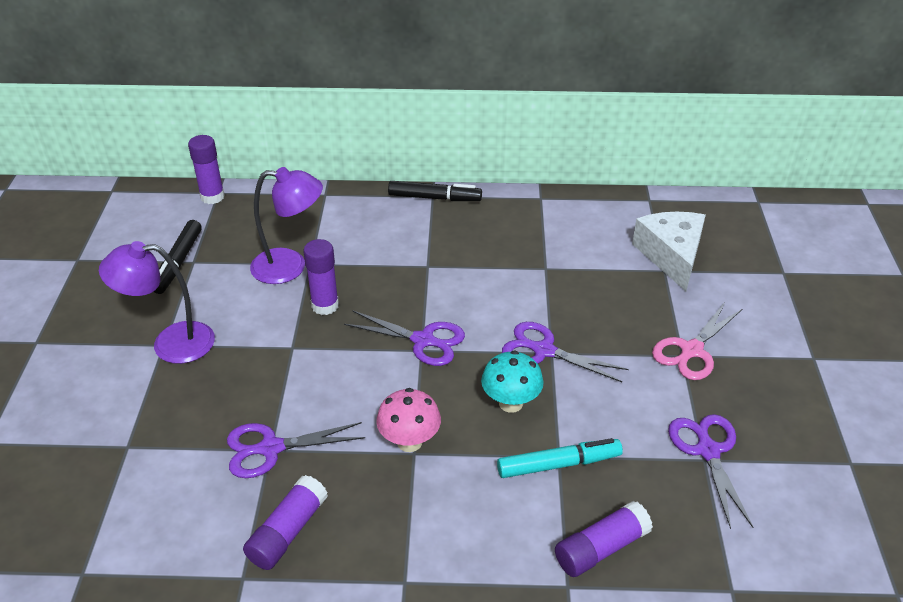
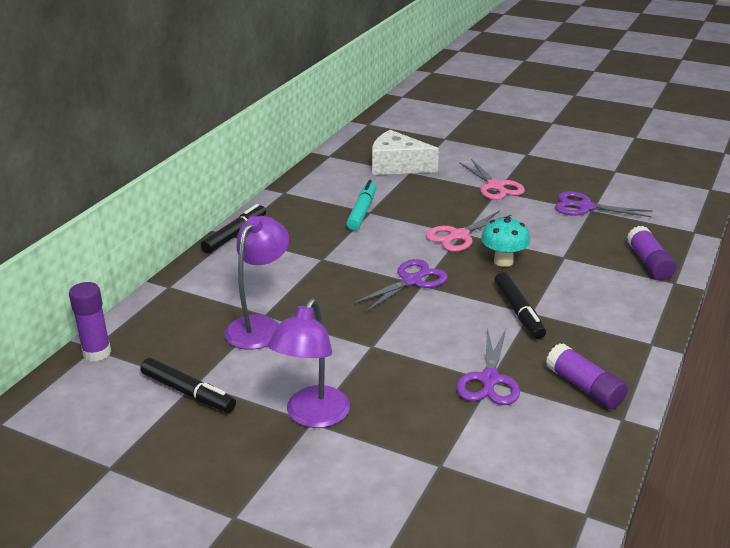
camera: 65 degrees left, 10 degrees down
(325, 305) = (330, 318): purple glue stick -> none
(409, 442) = (518, 312): pink mushroom -> black marker
(543, 350) = (458, 236): purple scissors -> pink scissors
(559, 464) = (571, 258): turquoise marker -> turquoise marker (362, 211)

